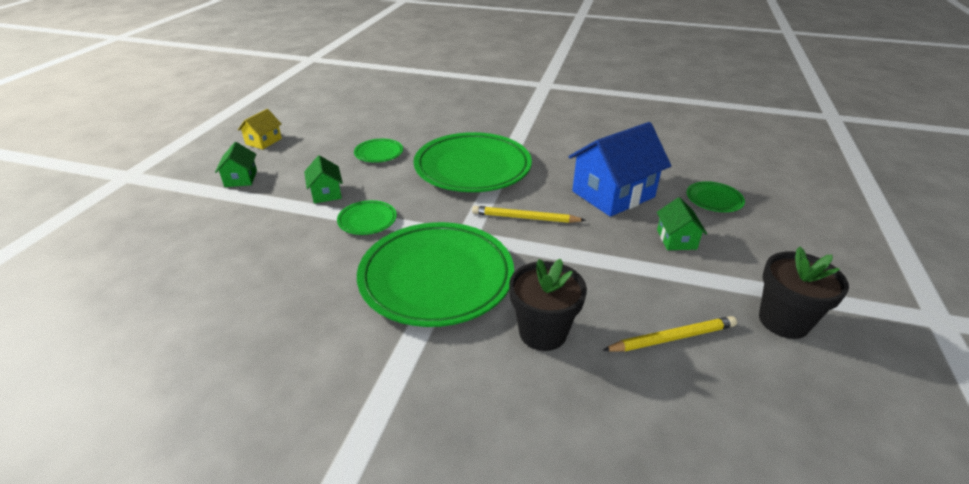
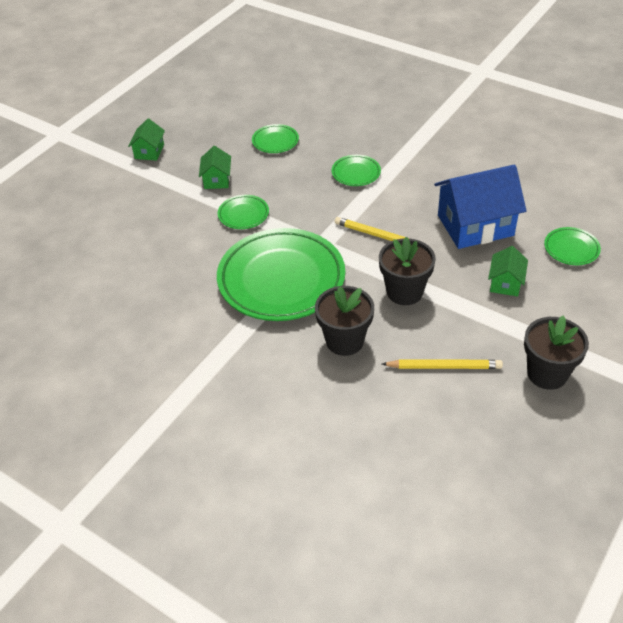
camera: 20 degrees right, 10 degrees up
(263, 141) = (176, 110): yellow house -> none
(472, 168) = (356, 173): green plate -> green plate, size x0.43
(581, 266) = (404, 292): none -> black flower pot

